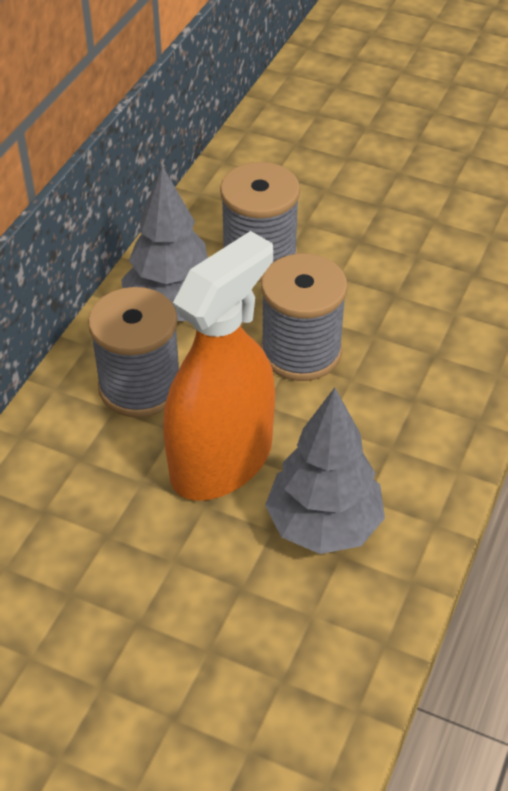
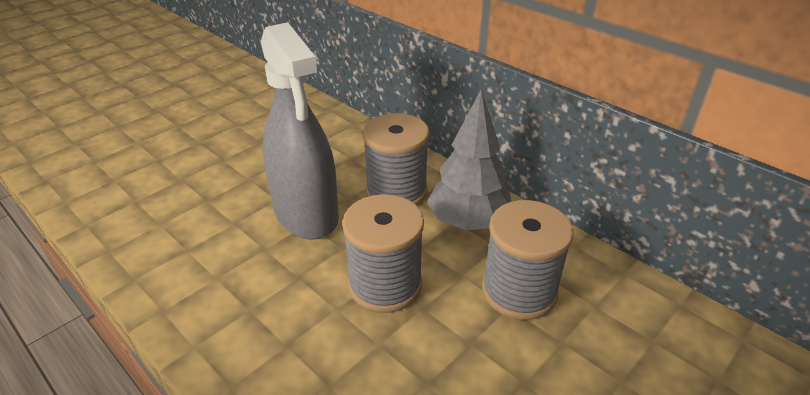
camera: 110 degrees right, 10 degrees down
(221, 461) = (306, 213): orange spray bottle -> grey spray bottle
(323, 525) = (215, 248): grey tree -> none

